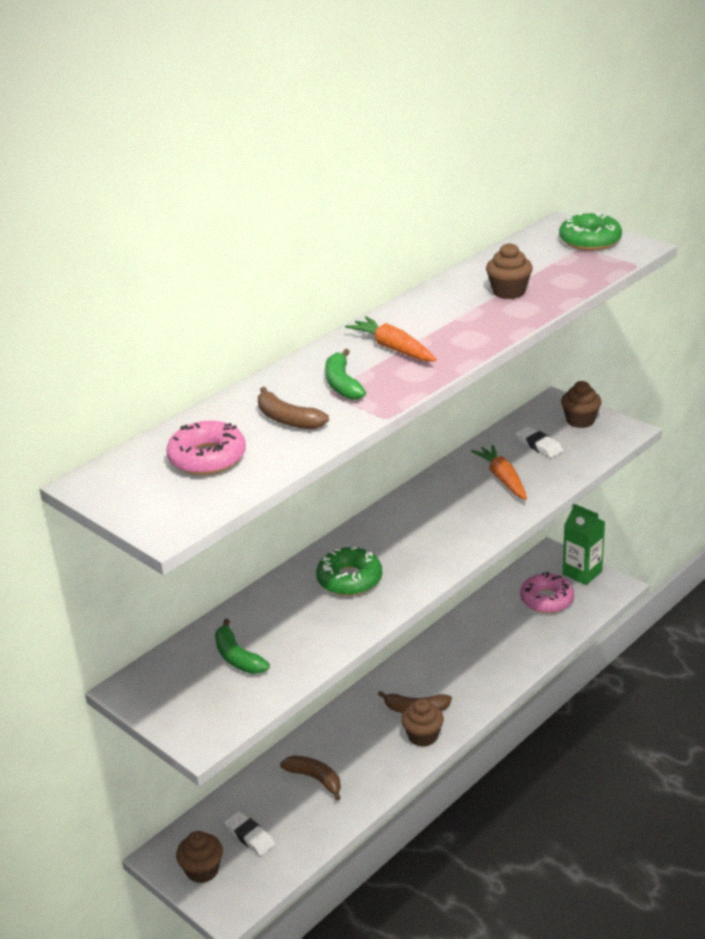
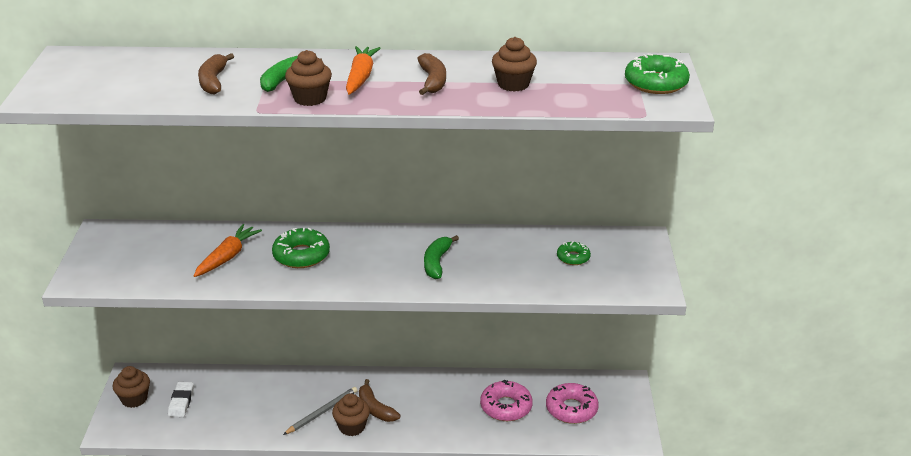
camera: 45 degrees right, 0 degrees up
(207, 458) = (134, 76): pink donut -> pink donut (506, 407)
(237, 657) = (170, 253): green banana -> green banana (437, 262)
(315, 779) = (259, 400): brown banana -> brown banana (432, 81)
(381, 745) = (322, 412): none -> grey pencil
(503, 479) = (505, 262): orange carrot -> orange carrot (227, 257)
(539, 445) = (573, 257): white eraser -> green donut
(580, 420) = (636, 261): brown cupcake -> brown cupcake (310, 98)
(582, 573) = (627, 411): green carton -> none

